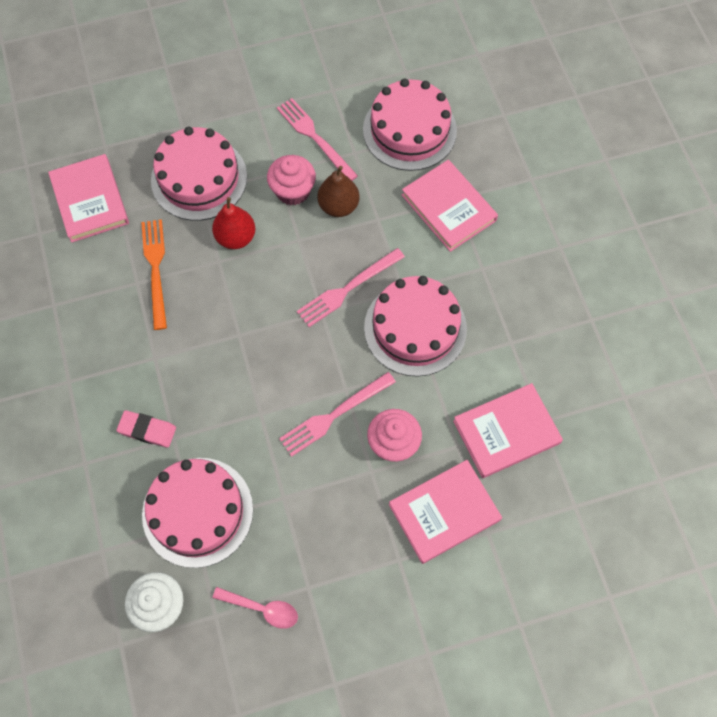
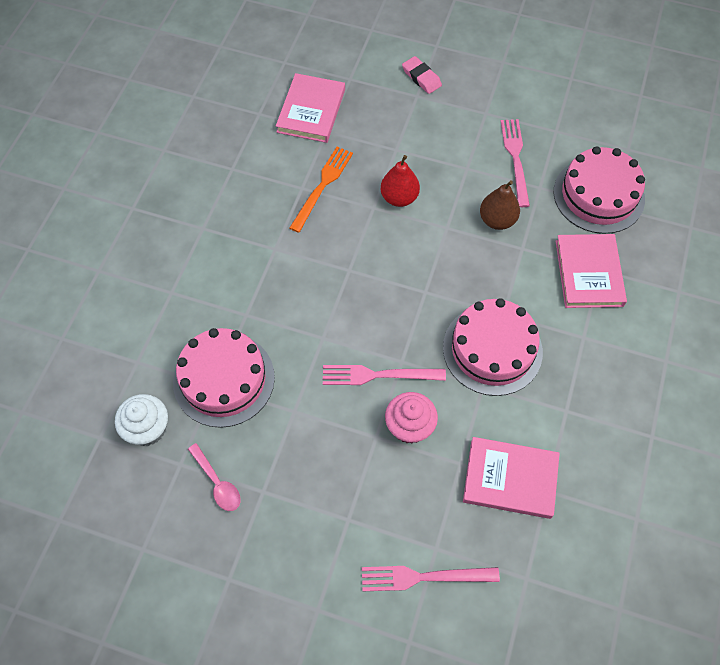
camera: 35 degrees right, 5 degrees down
(147, 430) = (232, 297): pink eraser -> pink eraser (421, 77)
(199, 178) = (402, 139): pink cake -> none
(293, 191) = (469, 188): pink cupcake -> none
(348, 288) = (459, 286): pink fork -> pink fork (424, 577)
(444, 512) = (411, 508): pink book -> none

